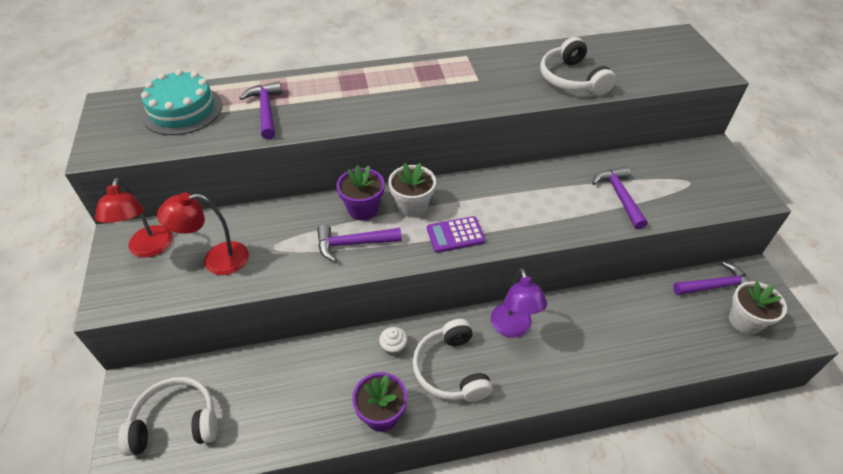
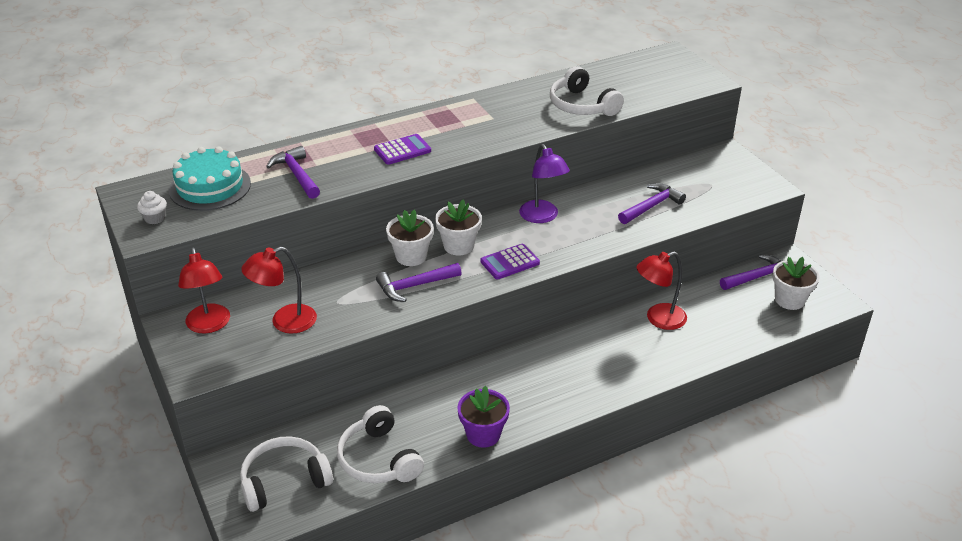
camera: 15 degrees left, 10 degrees down
(363, 209) = (411, 256): purple flower pot -> white flower pot
(376, 100) = (402, 150): none -> purple calculator
(393, 347) = (473, 381): white cupcake -> white cupcake (155, 218)
(451, 369) = (535, 388): white headphones -> white headphones (378, 459)
(513, 328) = (582, 344): purple lamp -> purple lamp (542, 217)
(599, 315) = (658, 319): none -> red lamp
(619, 196) = (651, 206): purple hammer -> purple hammer turned 75 degrees clockwise

